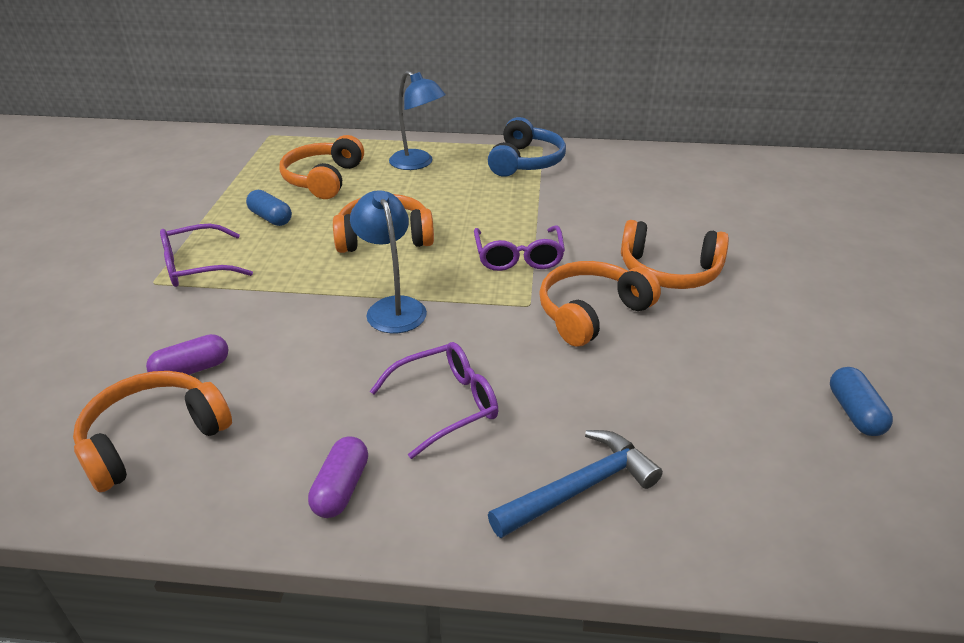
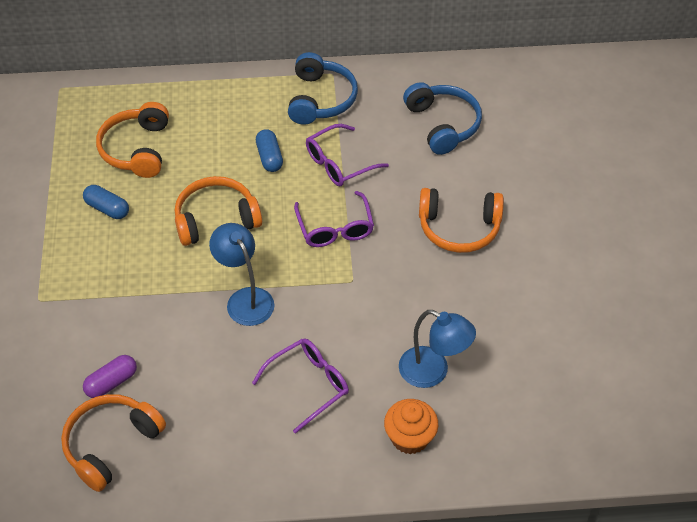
camera: 10 degrees left, 15 degrees up
(196, 266) = (67, 277): purple glasses -> purple glasses (339, 163)
(341, 488) = (254, 462): purple capsule -> none
(418, 163) = (219, 114): blue lamp -> blue lamp (433, 372)
(579, 488) = (410, 437): blue hammer -> orange cupcake
(591, 313) = (401, 282): orange headphones -> none
(655, 189) = (443, 124): none -> blue headphones
(854, 412) = (589, 349): blue capsule -> blue capsule (269, 157)

